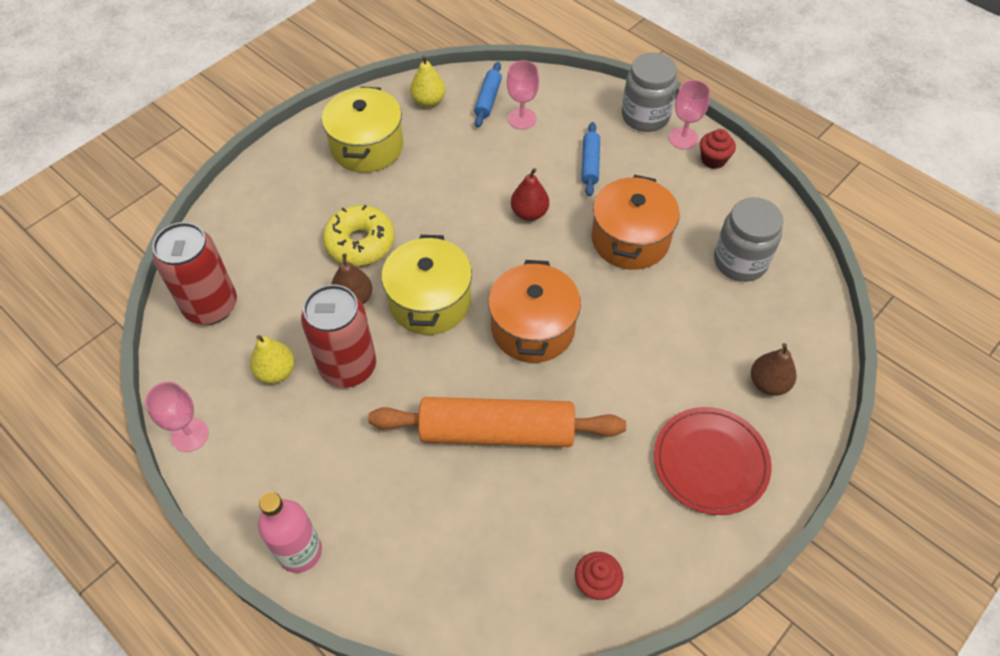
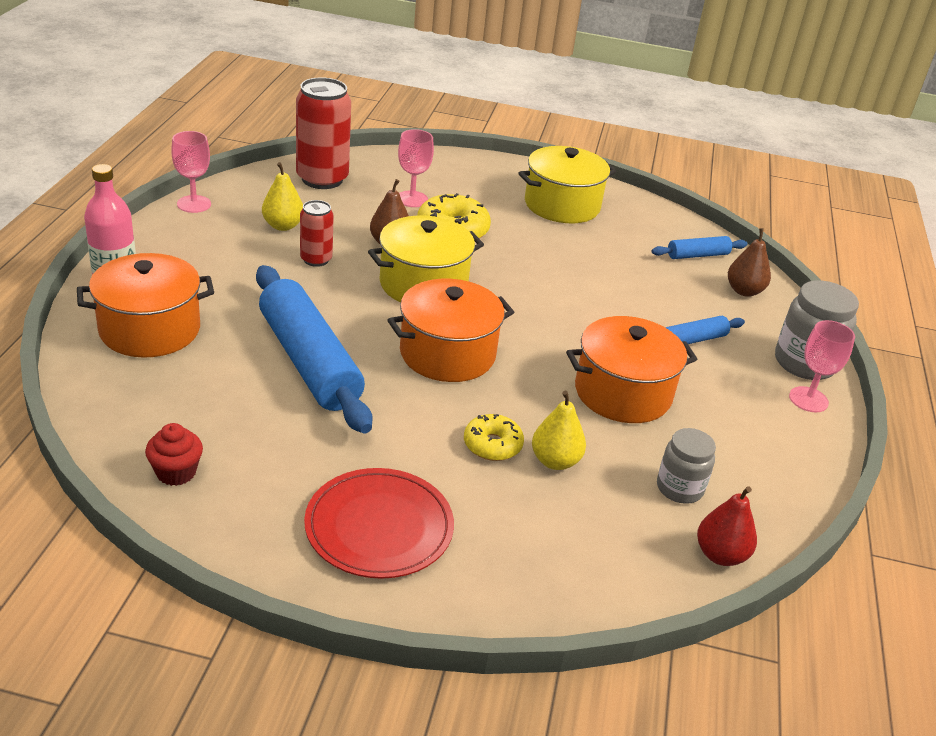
camera: 55 degrees right, 20 degrees down
(348, 367) = (316, 259): red can -> red can, size x0.55
(389, 543) = (150, 329): none -> orange pot
(428, 101) = (653, 223): yellow pear -> yellow pear (555, 461)
(497, 431) = (309, 361): orange rolling pin -> blue rolling pin
(522, 119) = (698, 281): pink goblet -> pink goblet (412, 199)
(529, 213) = (585, 316): red pear -> red pear (720, 555)
(653, 349) = (492, 445): none -> yellow donut
(713, 160) = (806, 431): red cupcake -> none
(740, 262) = (679, 488): grey jar -> grey jar, size x0.65
(768, 383) = (525, 554): brown pear -> brown pear (744, 291)

